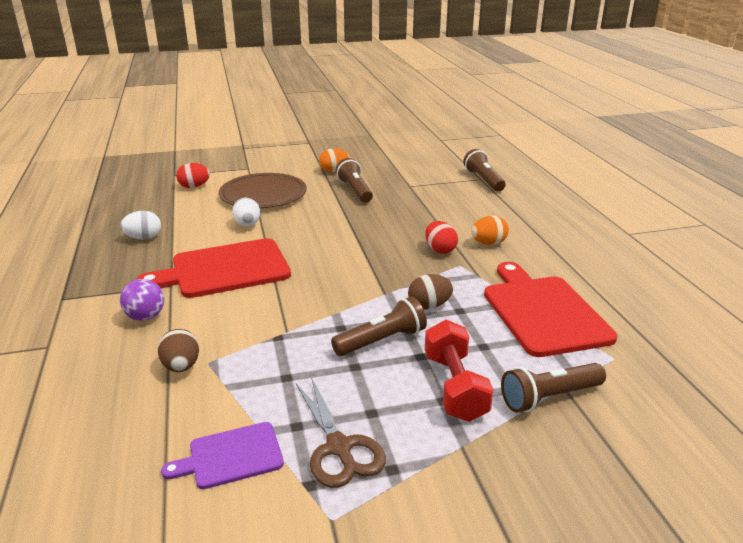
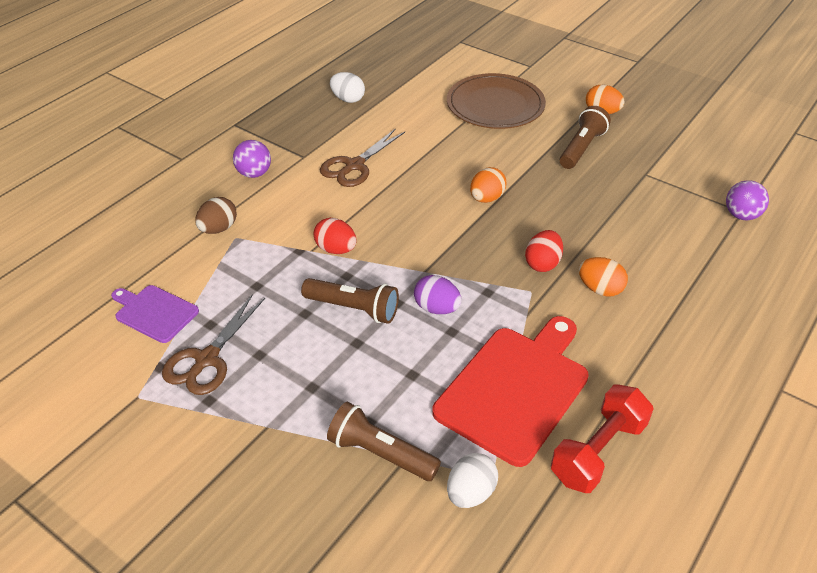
camera: 50 degrees right, 15 degrees up
(194, 186) = (456, 64): red egg -> red egg (336, 249)
(224, 269) = (354, 166): red cutting board -> brown scissors
(247, 225) = (434, 131): white egg -> white egg (470, 493)
(349, 239) = (486, 198): none -> orange egg
(429, 306) = (436, 308): brown egg -> purple egg
(455, 387) = (336, 385): red dumbbell -> red dumbbell (598, 451)
(484, 180) = (741, 215): brown flashlight -> purple ball

